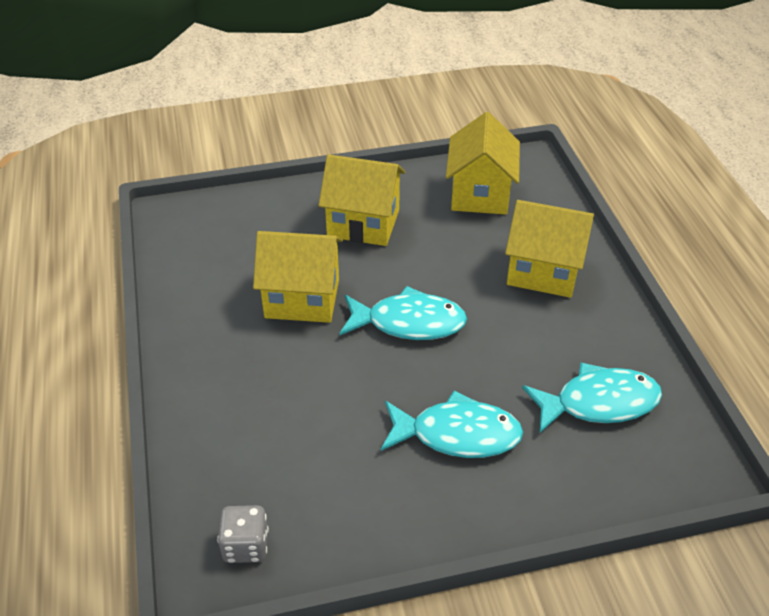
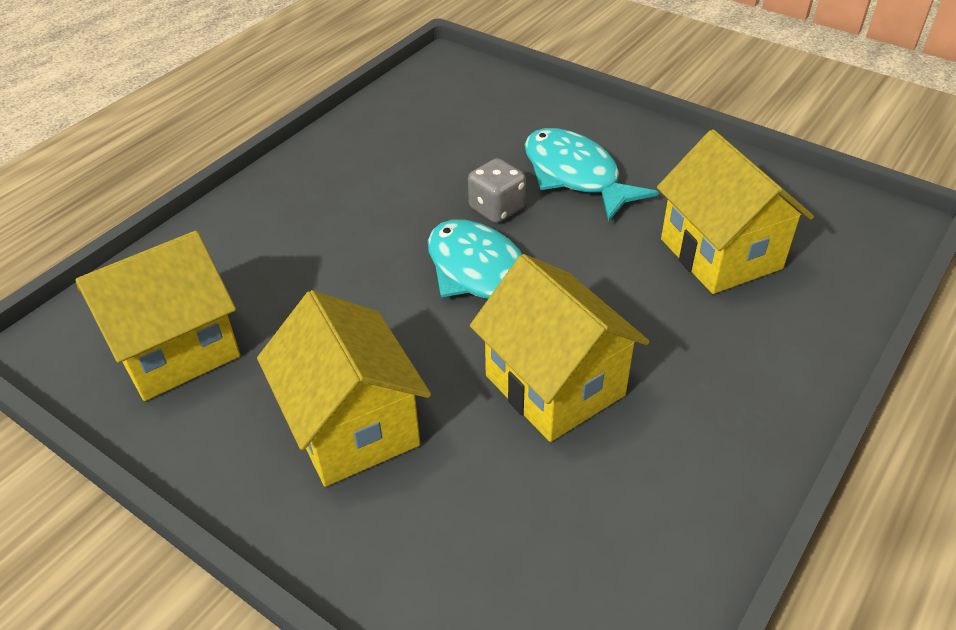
camera: 130 degrees left, 0 degrees up
(246, 546) = (838, 219): grey dice -> grey dice (496, 209)
(543, 271) = (292, 227): yellow house -> yellow house (720, 254)
(598, 403) = (441, 126): turquoise fish -> none

